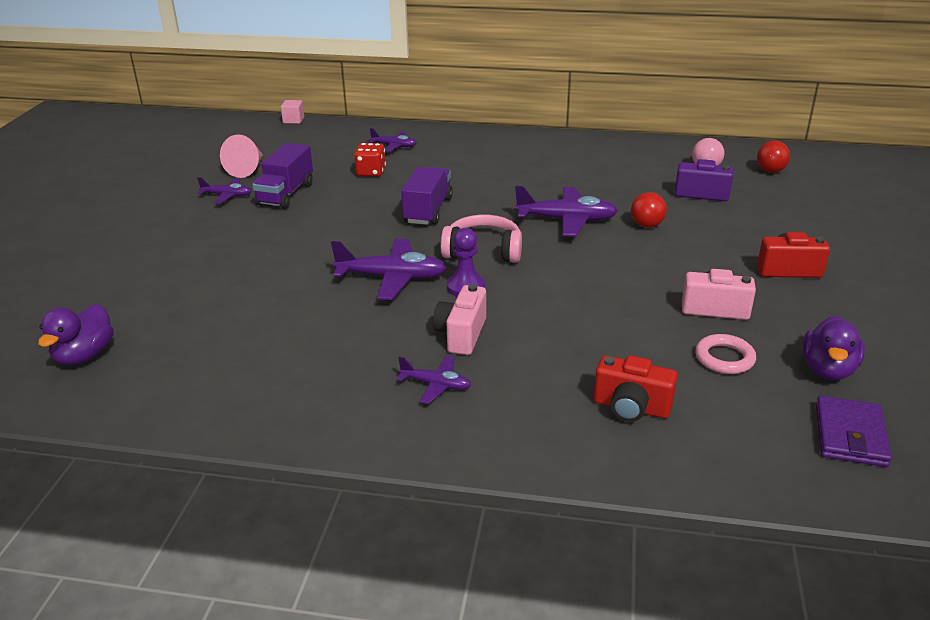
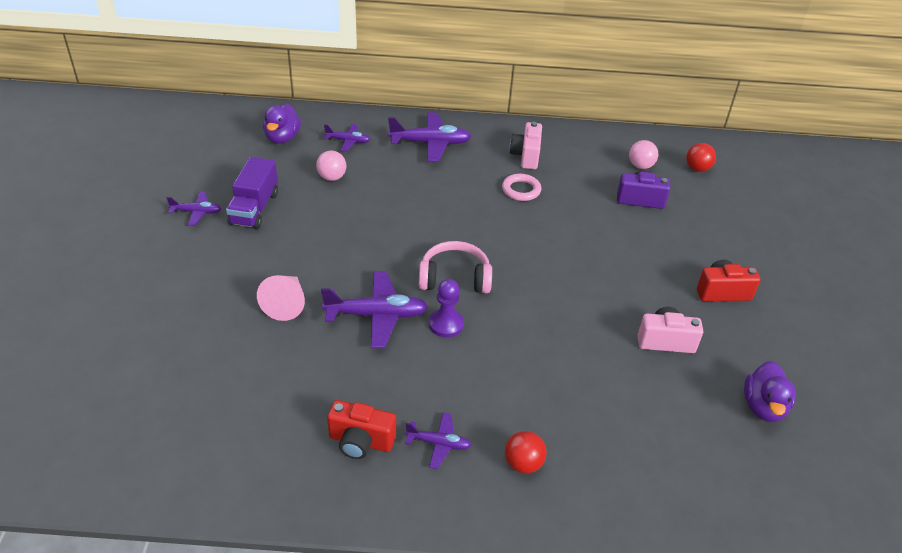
camera: 10 degrees left, 10 degrees up
(85, 356) = (105, 427): purple duck -> purple duck (282, 138)
(247, 169) = (209, 175): pink cone -> pink cone (286, 304)
(293, 120) = (241, 105): pink cube -> none
(371, 172) = (332, 177): red dice -> pink ball
(428, 210) = (395, 227): purple truck -> none
(461, 335) = (451, 383): pink camera -> pink camera (526, 156)
(566, 220) = (524, 236): purple plane -> purple plane (430, 143)
(631, 408) = (608, 459): red camera -> red camera (360, 441)
(646, 225) = (596, 241): red ball -> red ball (523, 463)
(724, 358) = (679, 398): pink ring -> pink ring (521, 190)
(850, 435) = (786, 477): purple wallet -> none

